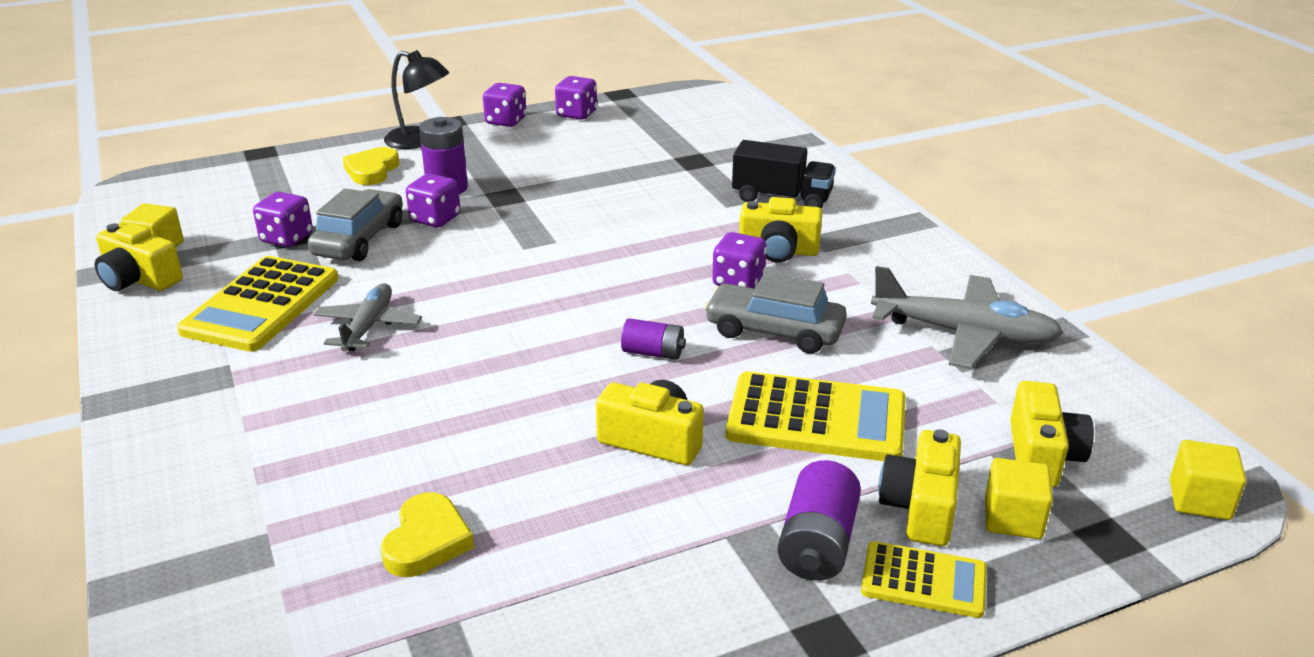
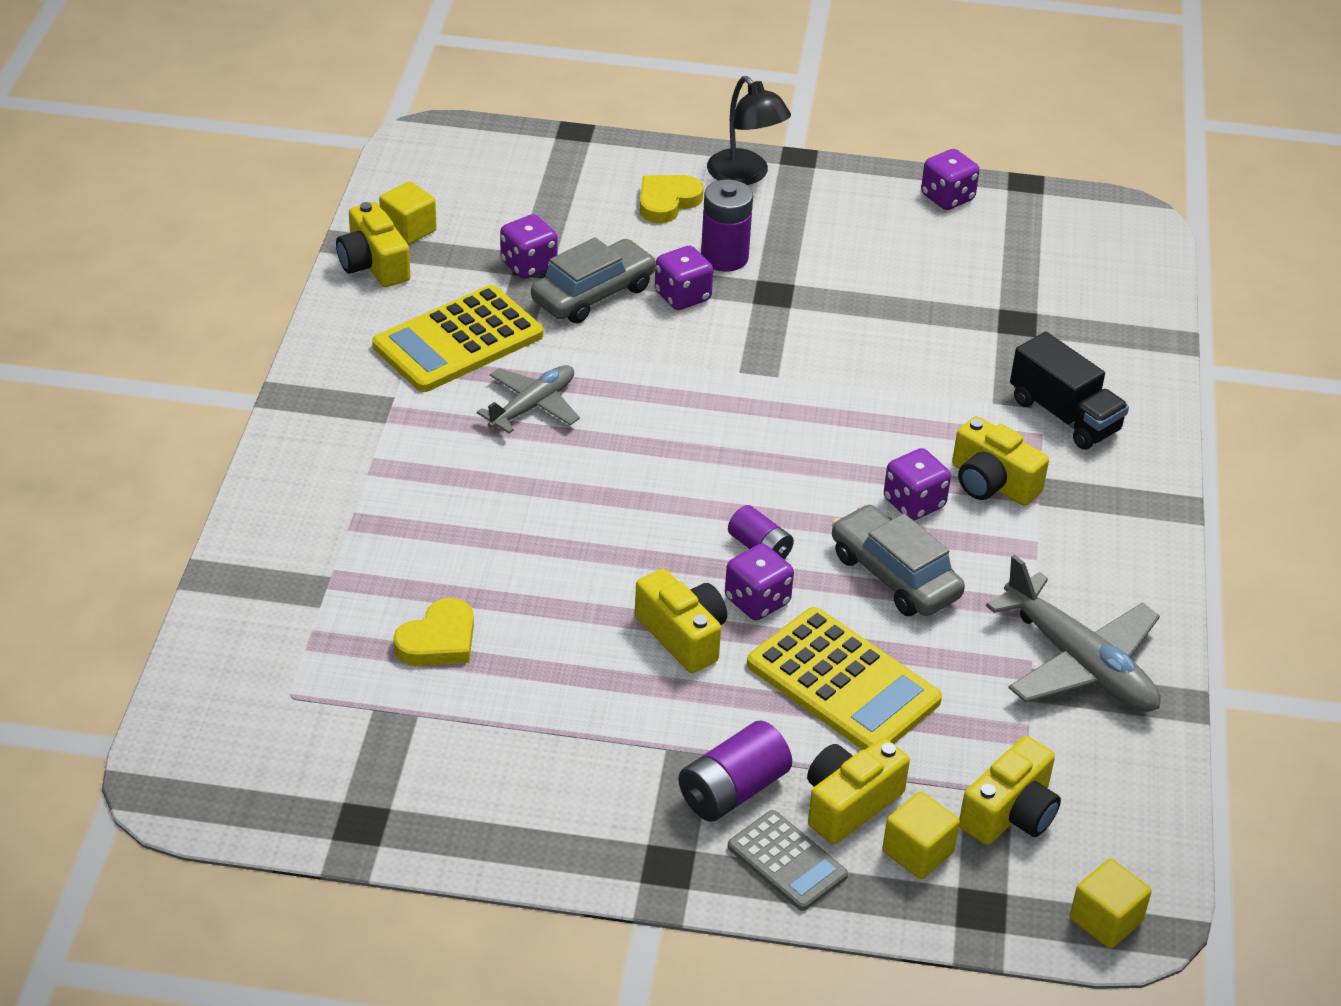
camera: 30 degrees right, 10 degrees up
(506, 121) = (859, 179): purple dice -> purple dice (757, 601)
(923, 580) = (787, 861): yellow calculator -> grey calculator

